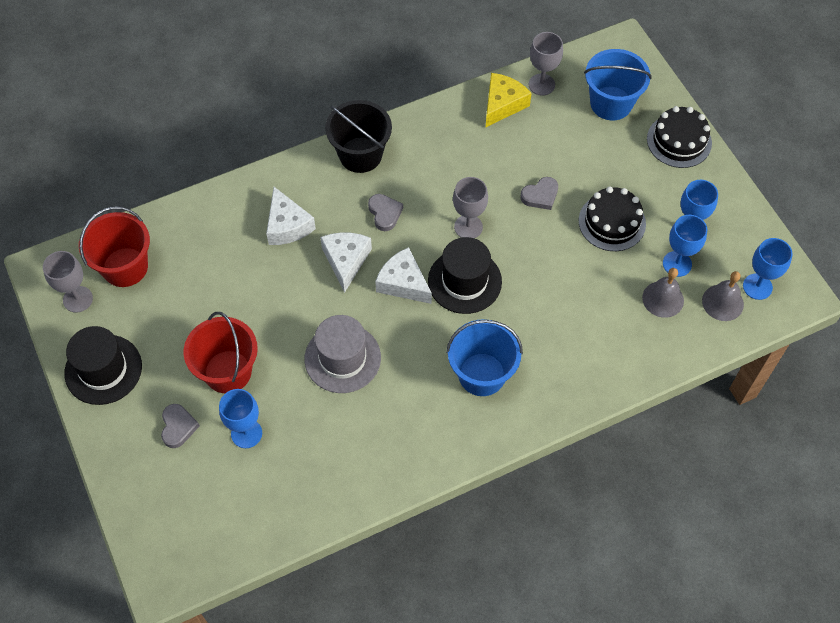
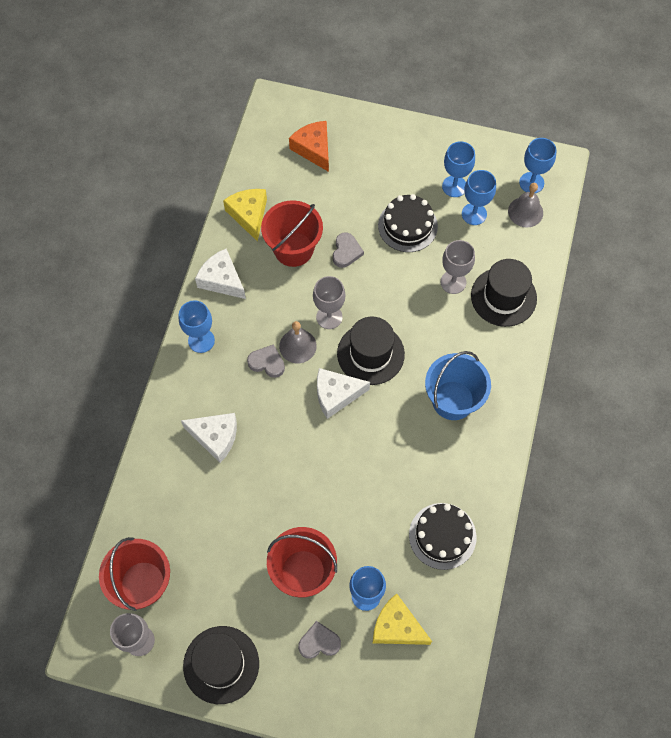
camera: 50 degrees left, 5 degrees up
(178, 427) = (319, 642): grey heart -> grey heart turned 45 degrees counterclockwise
(239, 477) = (397, 627): none -> yellow cheese
(342, 358) = (361, 482): grey hat -> none
(346, 261) = (283, 419): white cheese -> white cheese (222, 280)
(360, 155) = (201, 340): black bucket -> blue goblet
(504, 157) = (293, 249): none -> red bucket
(541, 84) = (256, 178): grey goblet -> grey goblet (453, 282)
(611, 103) = (313, 149): blue bucket -> orange cheese
(620, 344) = (503, 297): none -> black hat
(663, 299) = (492, 244): grey bell -> grey bell (297, 346)
(679, 141) = (382, 134): black cake -> black cake (442, 536)

